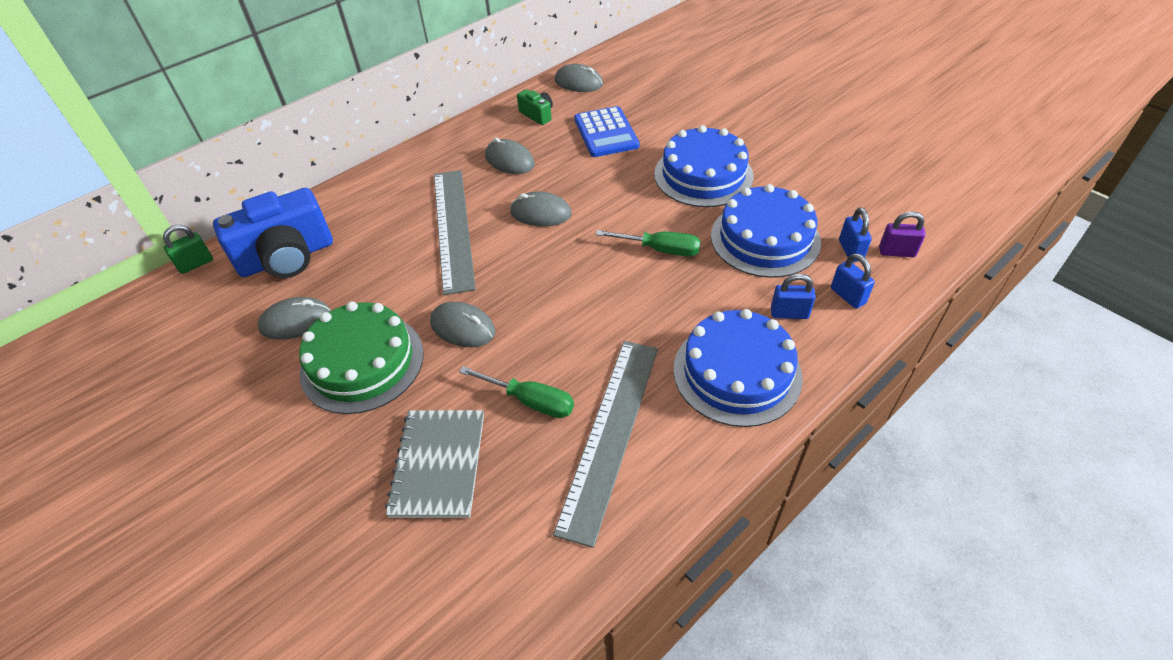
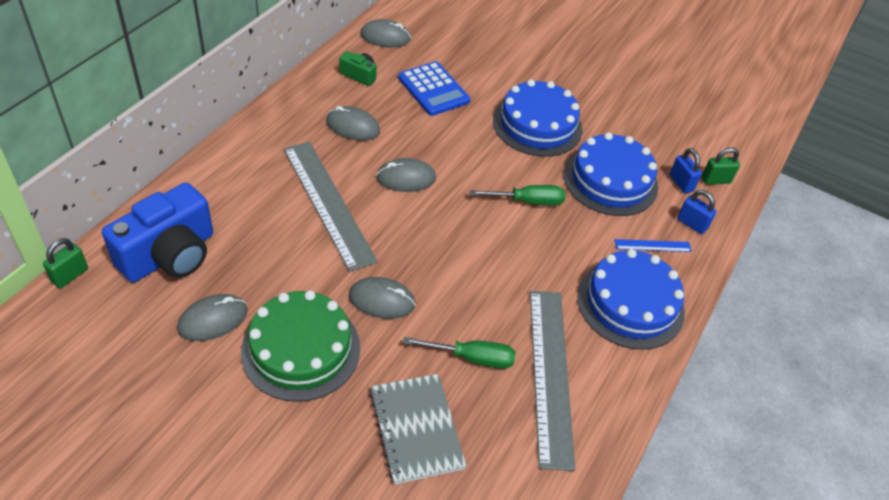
camera: 25 degrees left, 0 degrees up
(789, 313) = (652, 246): blue padlock -> blue ruler
(896, 252) = (715, 180): purple padlock -> green padlock

